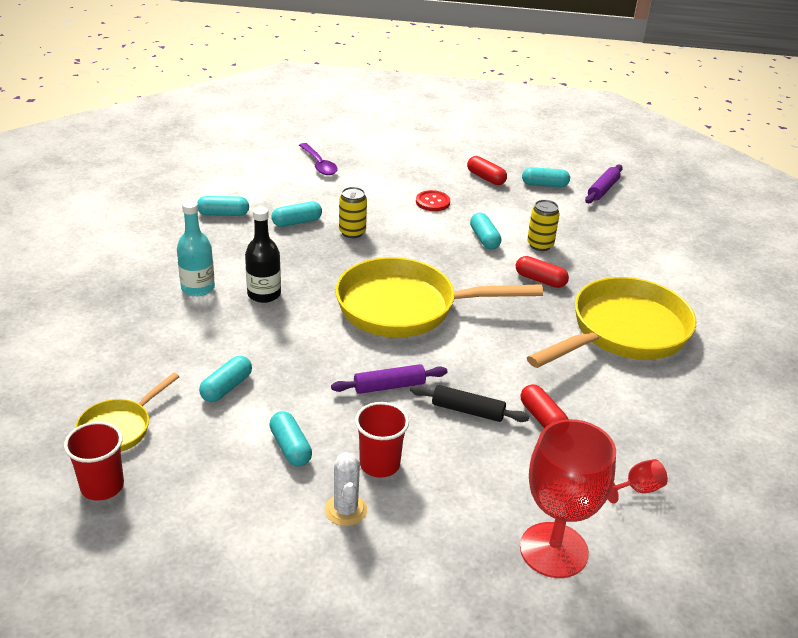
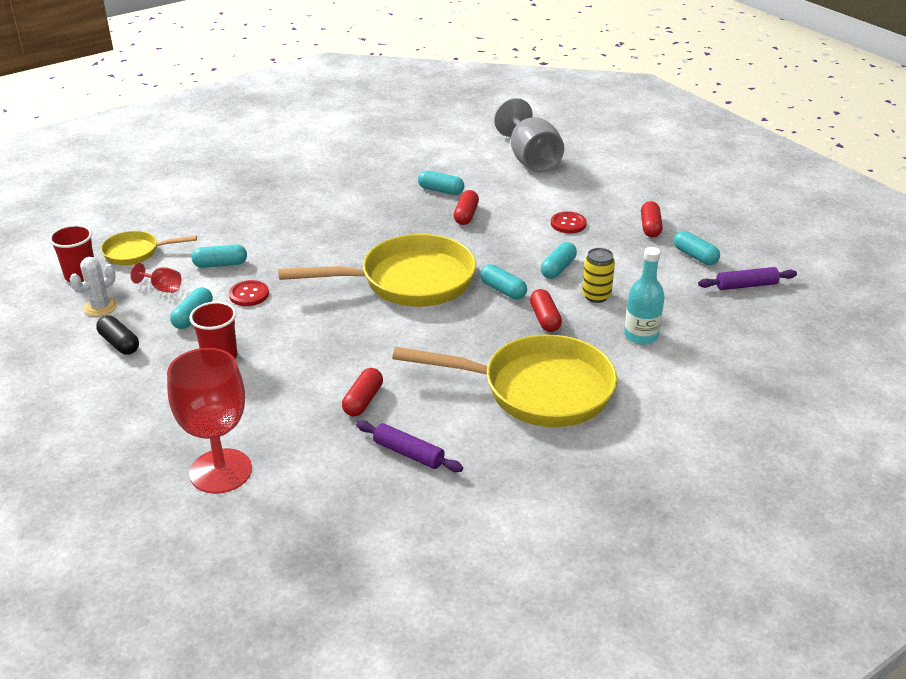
camera: 50 degrees right, 0 degrees up
(198, 288) = (306, 200): turquoise bottle -> turquoise bottle (641, 335)
(223, 214) = (402, 163): turquoise capsule -> turquoise capsule (503, 290)
(264, 294) = (336, 224): black bottle -> none
(270, 518) = (119, 343): none -> black capsule
(303, 397) = (249, 294): none -> red button
(319, 164) = (530, 159): purple spoon -> grey goblet
(345, 510) = (159, 367): white cactus -> white cactus (100, 307)
(352, 232) = (466, 215): yellow can -> red capsule
(389, 386) = (307, 320): purple rolling pin -> purple rolling pin (408, 453)
(405, 308) = (408, 281): yellow pan -> yellow pan turned 120 degrees clockwise
(467, 411) = (325, 364): black rolling pin -> none
(637, 489) = (338, 482): red goblet -> red goblet (162, 288)

